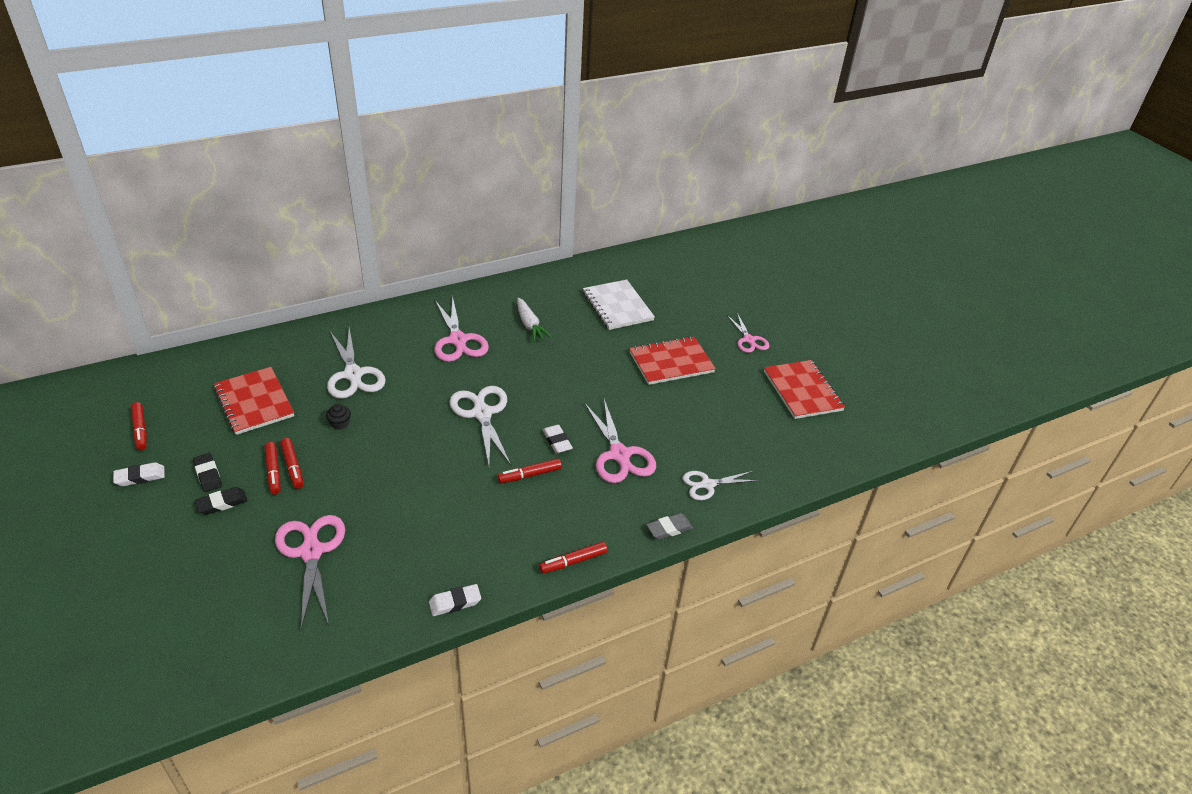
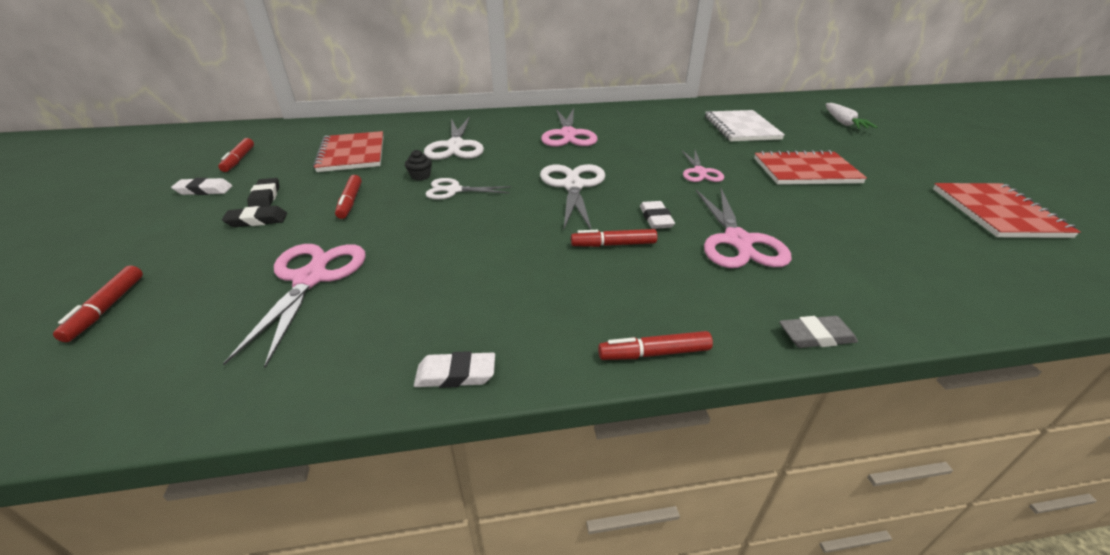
camera: 20 degrees right, 5 degrees down
(273, 472) = (328, 203): red marker -> red marker (106, 308)
(530, 325) = (645, 131): white carrot -> white carrot (843, 123)
(707, 485) = (874, 291): white scissors -> white scissors (454, 190)
(749, 340) = (904, 163): pink scissors -> pink scissors (700, 172)

